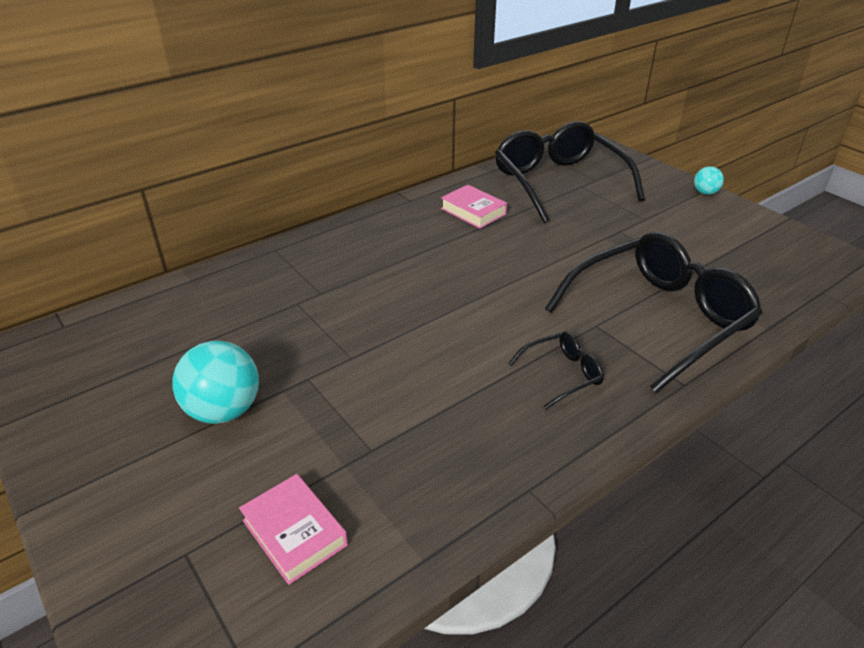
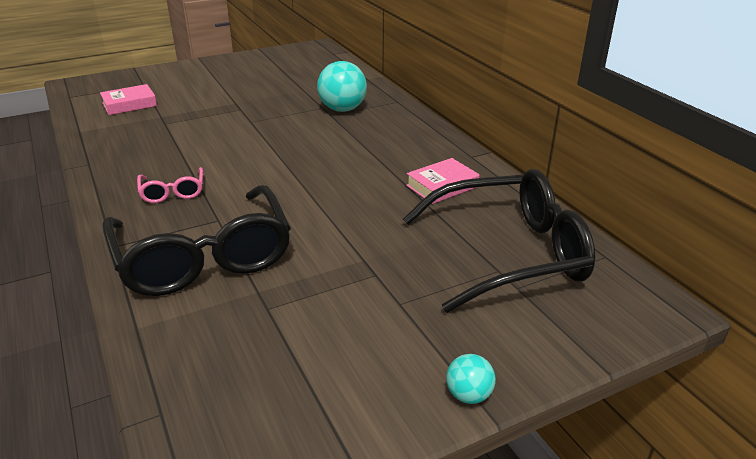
camera: 100 degrees right, 5 degrees down
(224, 410) = (230, 89): turquoise ball -> turquoise ball (342, 109)
(562, 374) = (173, 192): black glasses -> pink glasses

